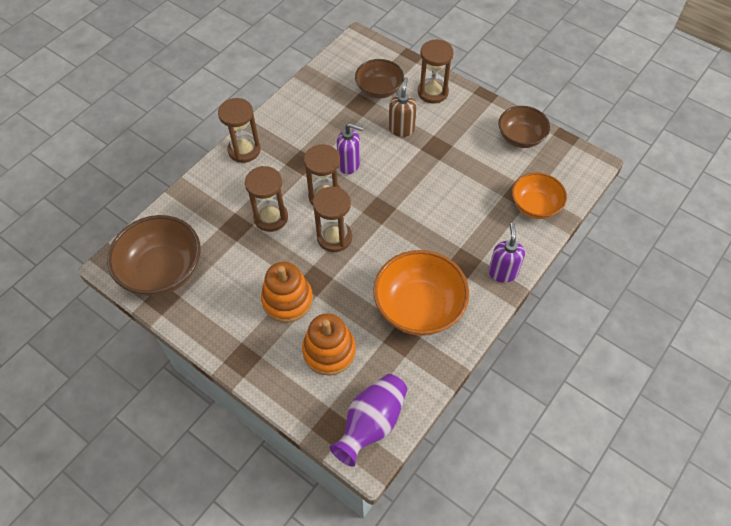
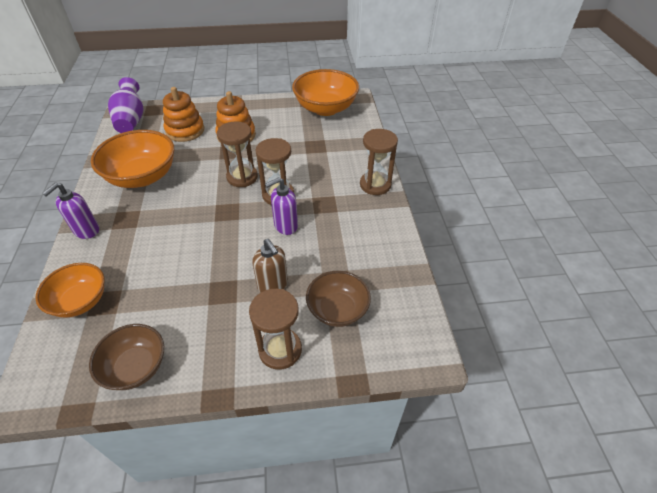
camera: 135 degrees right, 10 degrees down
(162, 271) = (325, 108): brown bowl -> orange bowl
(271, 217) = (299, 162): brown hourglass -> none
(503, 272) = (86, 231): purple soap dispenser -> purple soap dispenser turned 75 degrees clockwise

